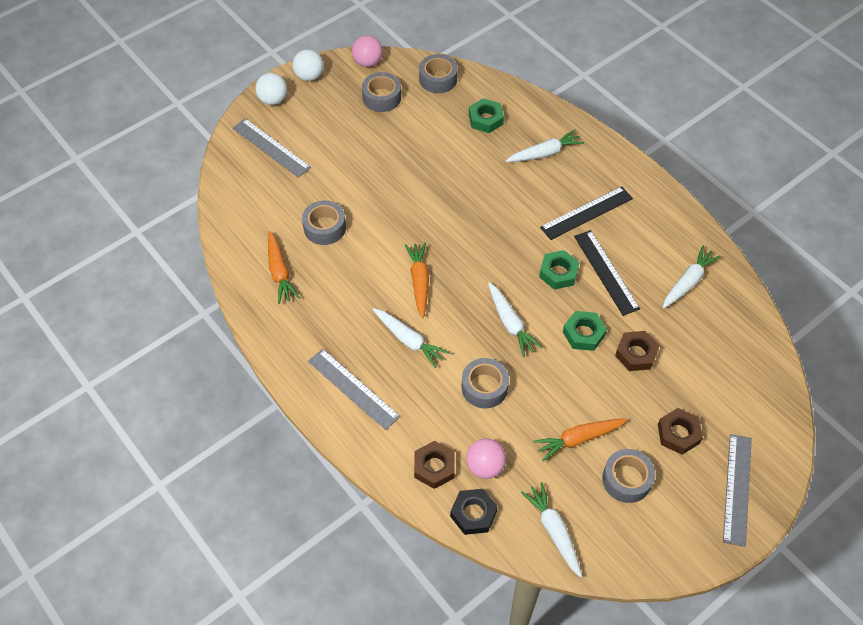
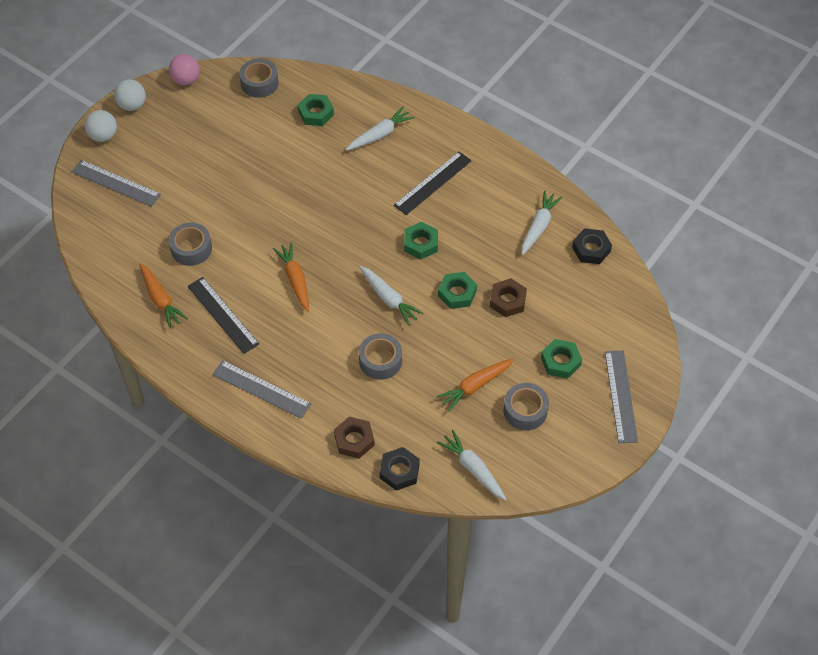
camera: 15 degrees left, 0 degrees up
(382, 97) = (210, 112): grey tape -> none
(409, 340) = (300, 335): white carrot -> none
(485, 466) = (399, 429): pink ball -> none
(606, 272) = (463, 233): black ruler -> black ruler (223, 315)
(678, 434) = (560, 361): brown nut -> green nut
(739, 318) = (591, 249): none -> black nut

